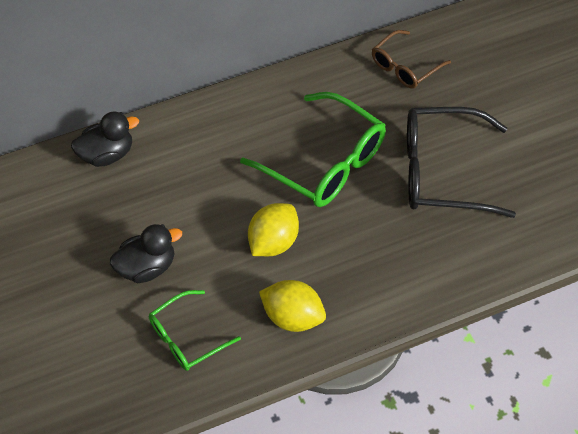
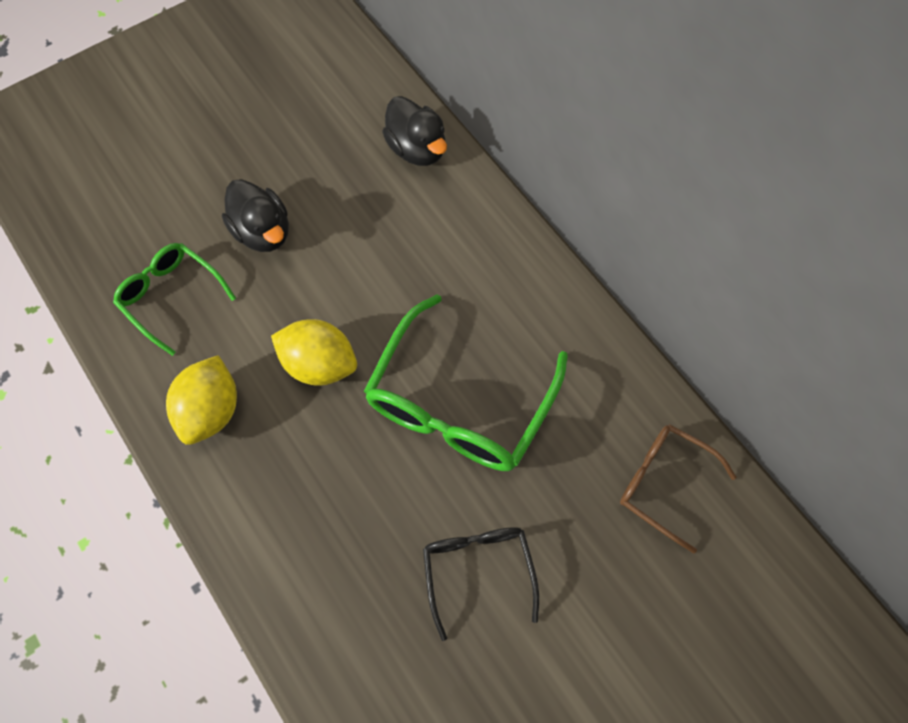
camera: 75 degrees right, 10 degrees up
(442, 172) = (478, 571): black glasses -> black glasses, size x0.58

